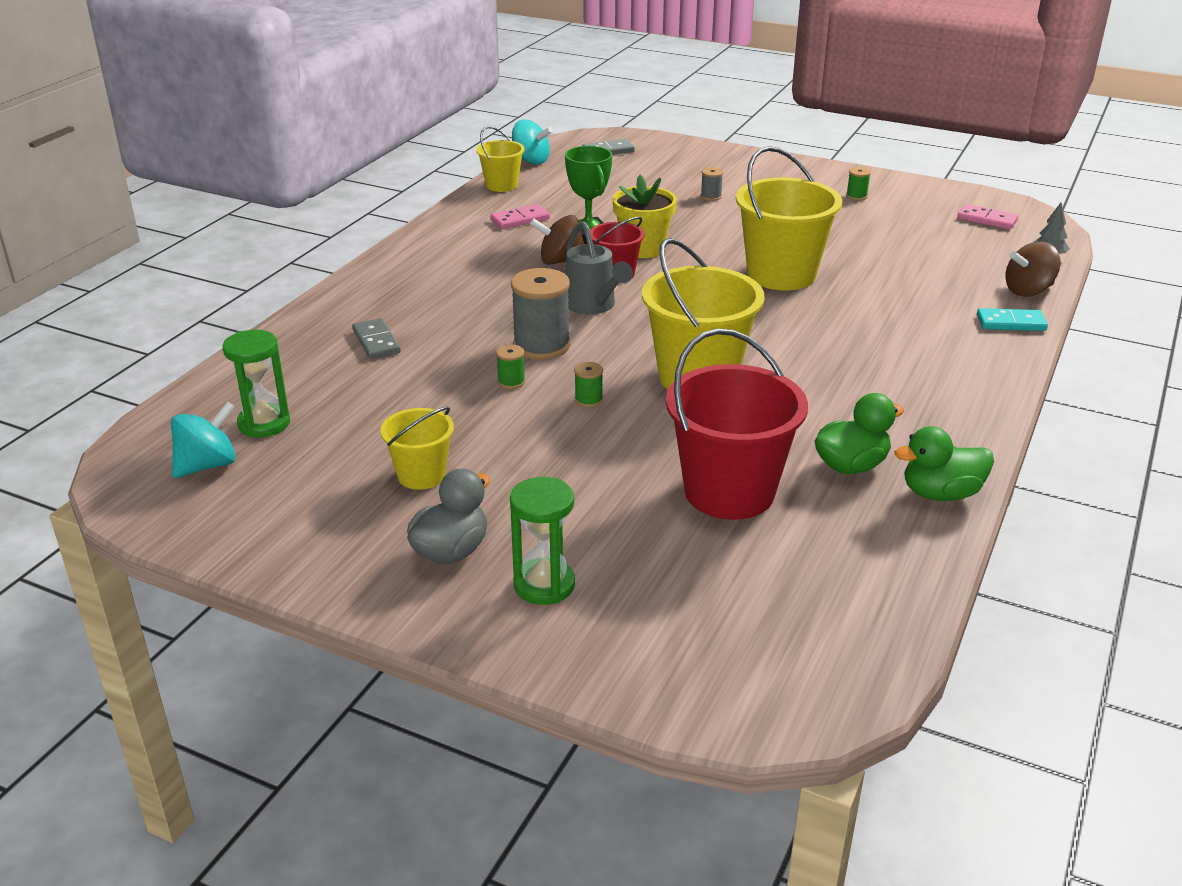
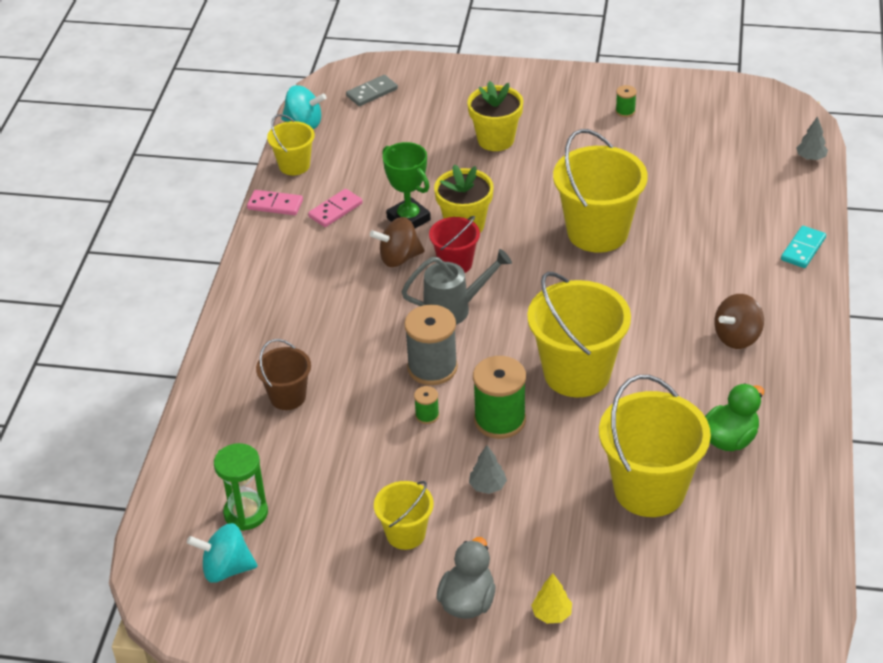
camera: 15 degrees left, 10 degrees up
(207, 465) = (226, 569): turquoise spinning top -> turquoise spinning top turned 120 degrees counterclockwise
(376, 341) = (287, 397): grey domino -> brown bucket
(540, 452) = (487, 486): none -> grey tree
(544, 585) = (552, 614): green hourglass -> yellow tree
(588, 400) = (500, 420): green spool -> green spool, size x2.15
(593, 306) = (454, 309): grey watering can -> grey watering can turned 60 degrees counterclockwise
(711, 196) = (495, 140): grey spool -> yellow flower pot
(729, 492) = (649, 489): red bucket -> yellow bucket
(940, 494) = (804, 451): green duck -> none
(987, 219) = (747, 120): pink domino -> pink domino (275, 205)
(1011, 323) = (803, 249): turquoise domino -> turquoise domino turned 45 degrees counterclockwise
(1028, 291) = (806, 206): brown spinning top -> brown spinning top (737, 337)

